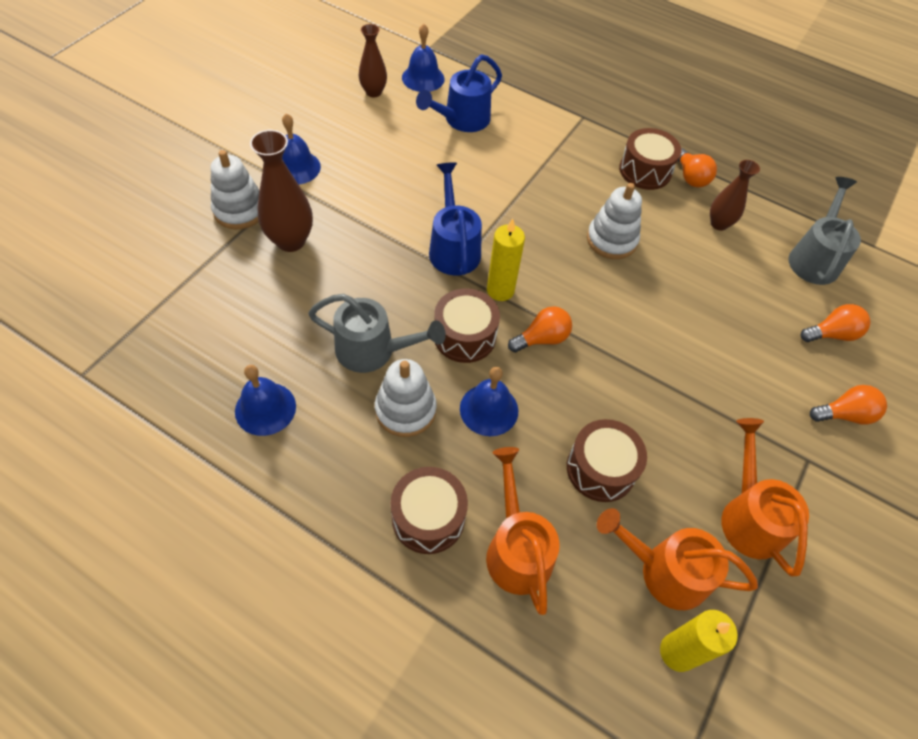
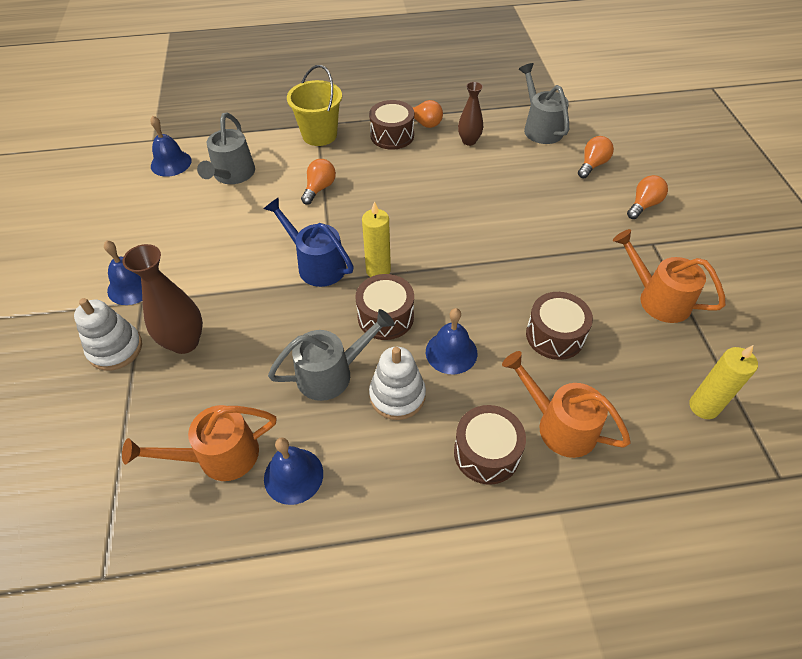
camera: 35 degrees left, 5 degrees down
(373, 92) = (140, 195): brown vase -> none
(462, 120) = (232, 175): blue watering can -> grey watering can
(542, 339) = (437, 282): orange light bulb -> orange light bulb (319, 188)
(575, 128) = (319, 135): none -> yellow bucket
(611, 240) = (416, 191): white stacking toy -> none
(664, 571) = (649, 366): orange watering can -> orange watering can (218, 457)

